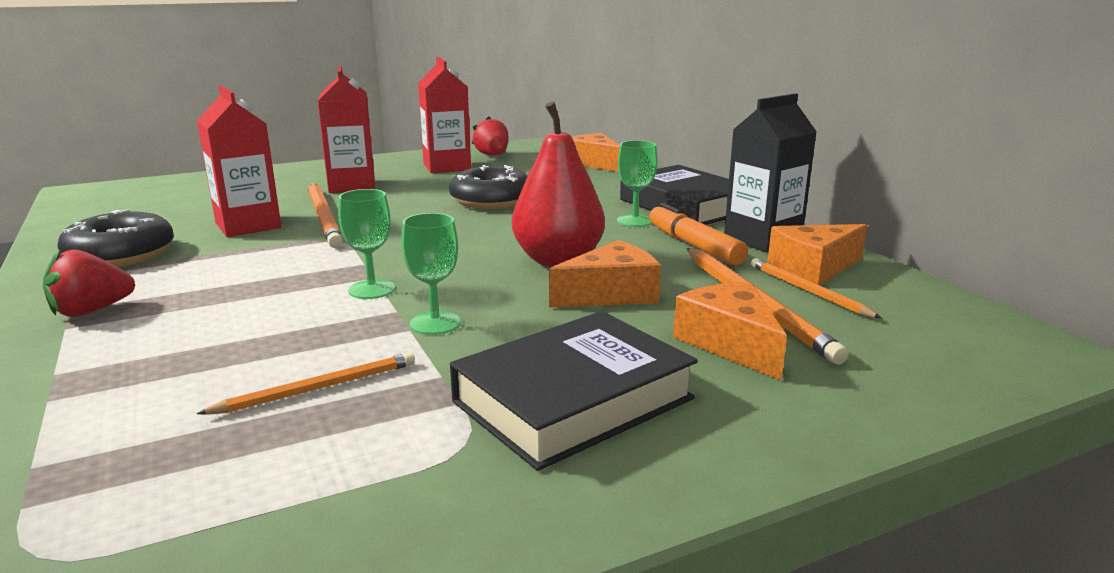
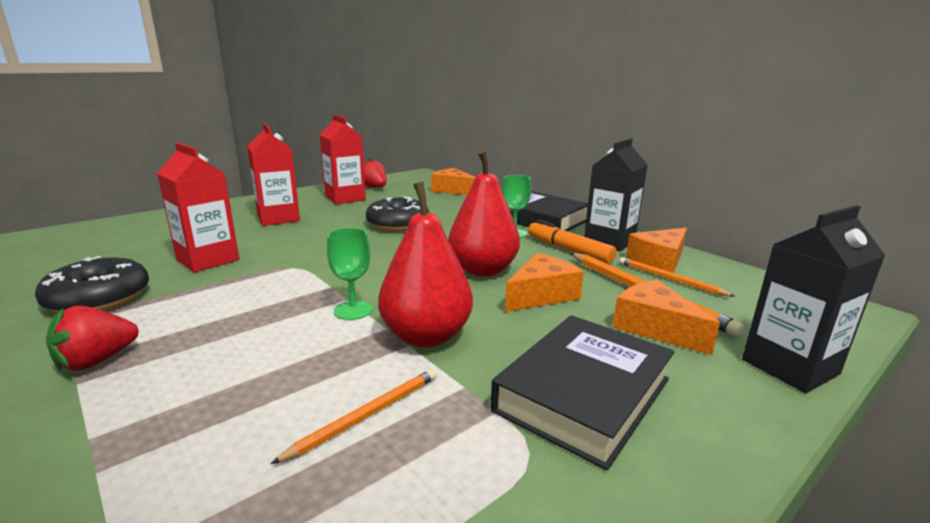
camera: 15 degrees left, 0 degrees up
(324, 217) = (271, 247): orange pencil -> none
(435, 323) = (426, 336): green goblet -> red pear
(880, 405) = (790, 367): none -> black carton

